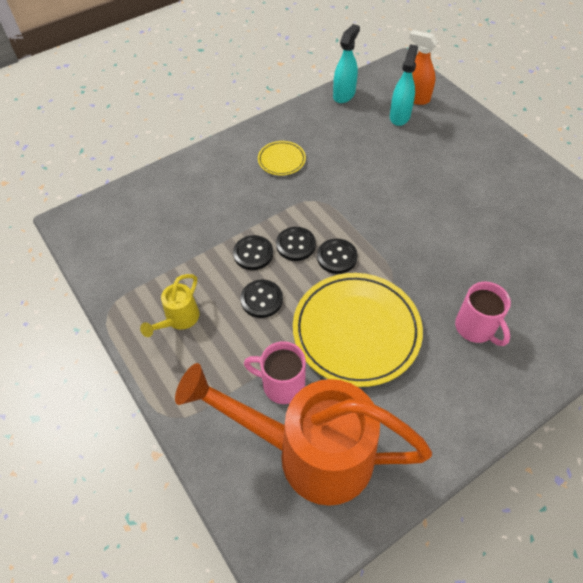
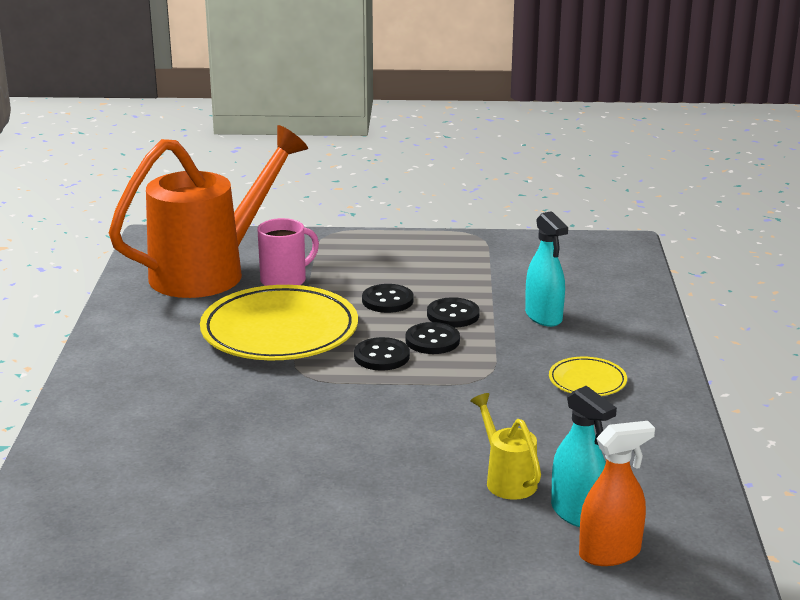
camera: 125 degrees right, 30 degrees down
(179, 319) = (422, 260): yellow watering can -> yellow watering can (507, 479)
(344, 95) = (688, 487): turquoise spray bottle -> turquoise spray bottle (543, 317)
(475, 328) = (178, 393): pink mug -> none

